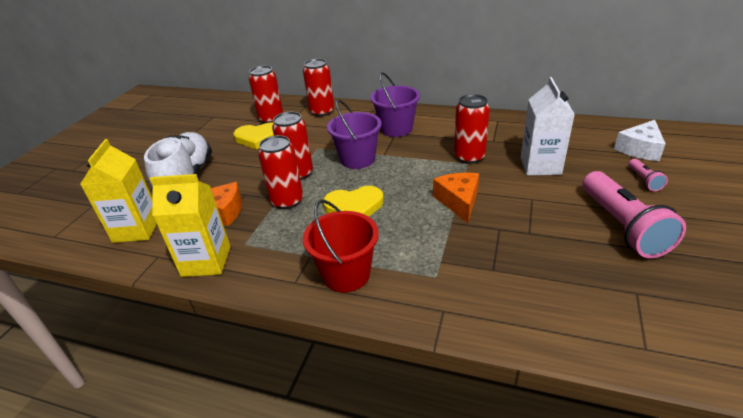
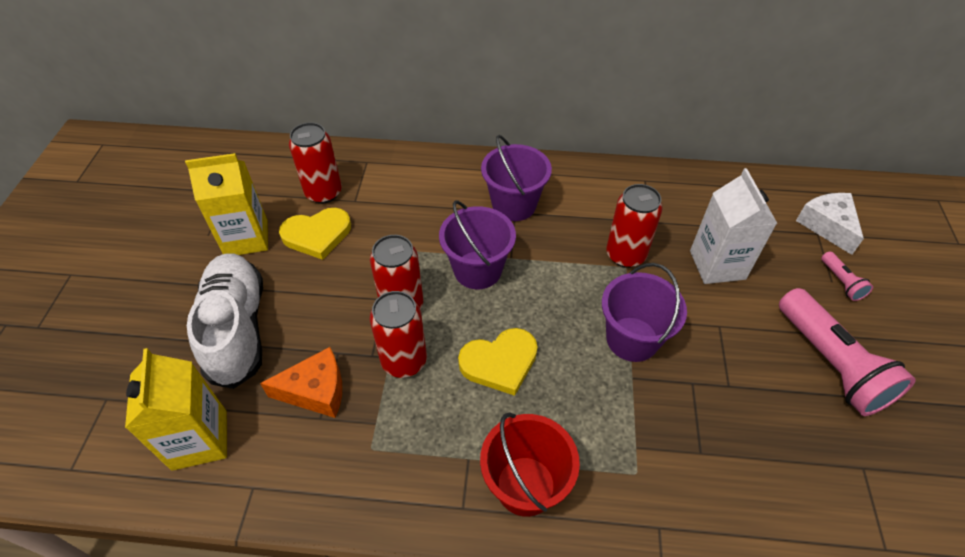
camera: 15 degrees left, 15 degrees up
(206, 261) = (328, 487): yellow carton -> yellow carton (246, 238)
(322, 112) = (396, 173): red can -> none
(458, 201) = (632, 339): orange cheese -> purple bucket
(640, 149) = (827, 226): white cheese -> white cheese turned 135 degrees clockwise

